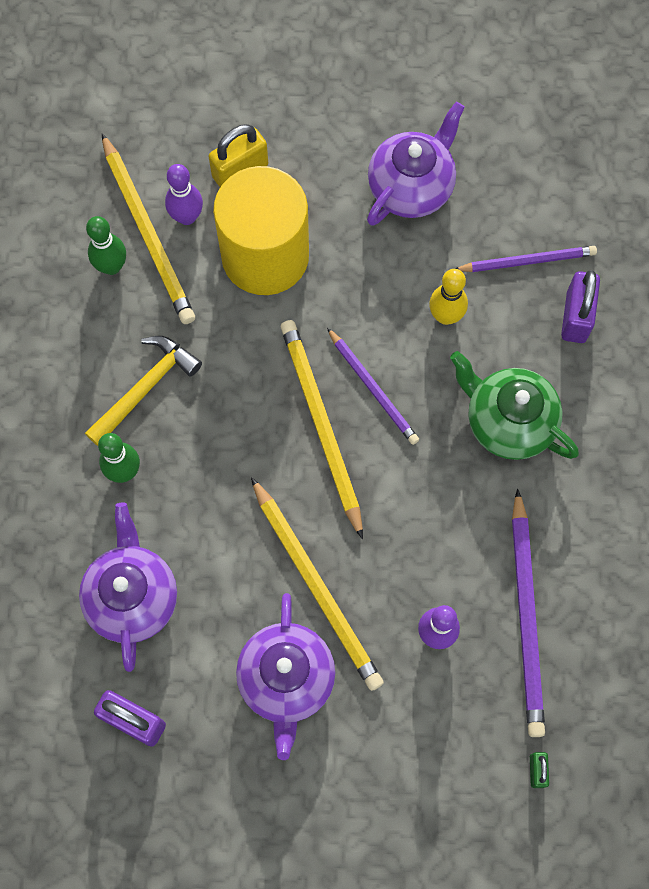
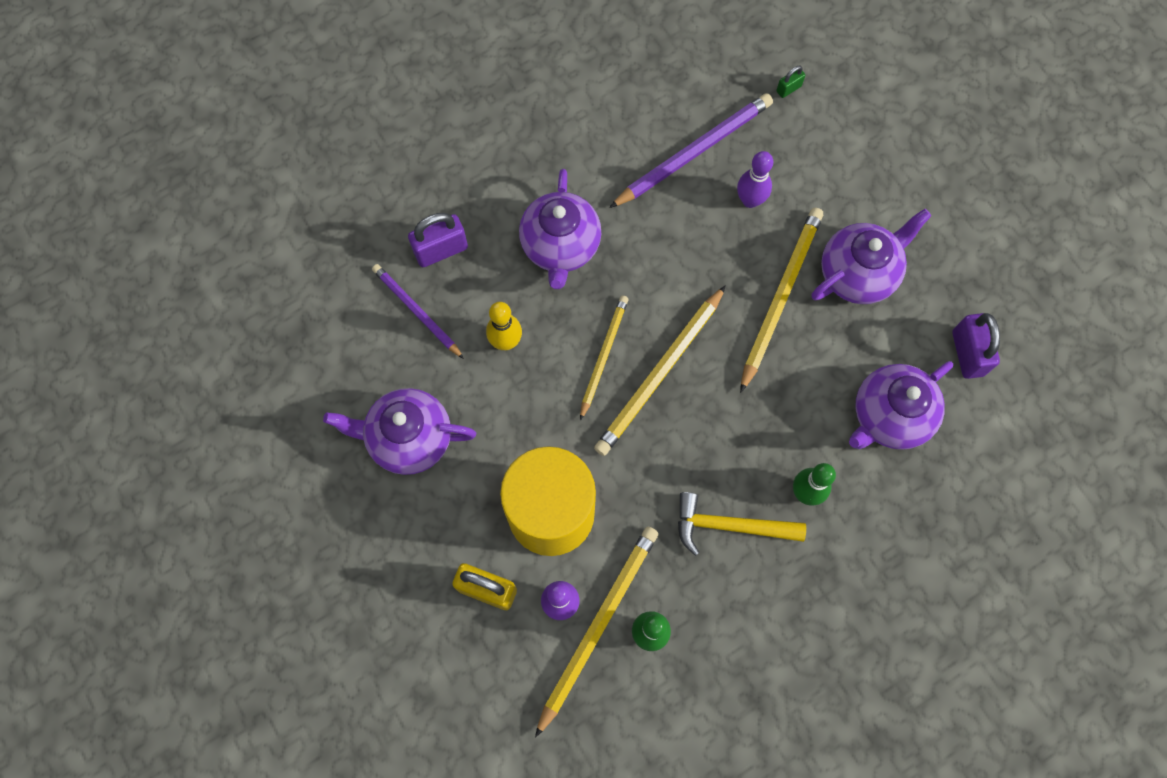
camera: 125 degrees left, 0 degrees up
(373, 388) = (603, 356): purple pencil -> yellow pencil
(507, 422) = (560, 247): green teapot -> purple teapot

